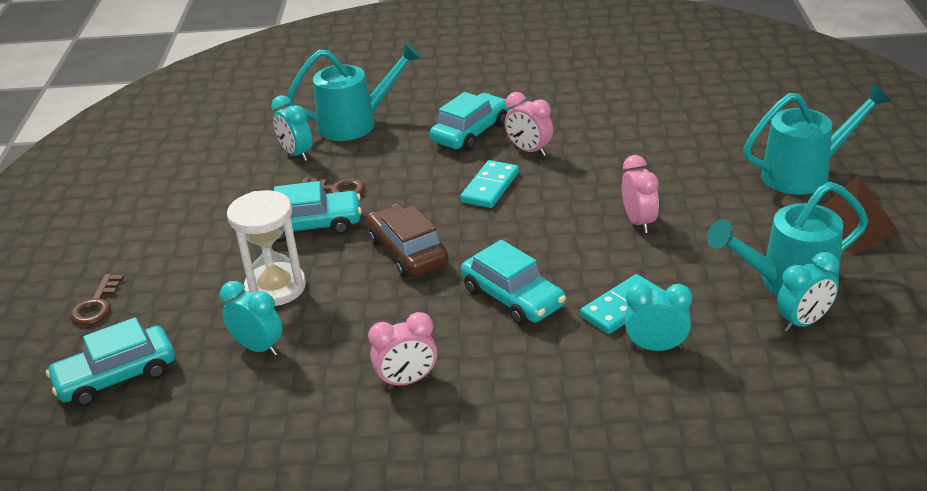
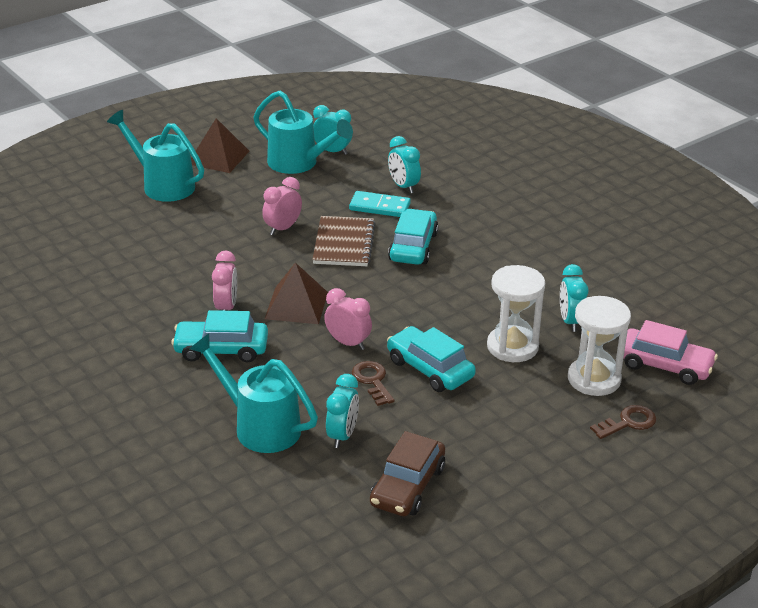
camera: 130 degrees left, 0 degrees up
(116, 377) = (664, 365): turquoise car -> pink car
(168, 316) = (594, 379): none -> white hourglass
(407, 381) = (526, 253): pink clock -> pink clock (348, 343)
(408, 252) = (413, 307): brown car -> brown car (408, 486)
(490, 187) = (296, 305): turquoise domino -> brown pyramid
(568, 252) = (344, 243): none -> brown notebook

